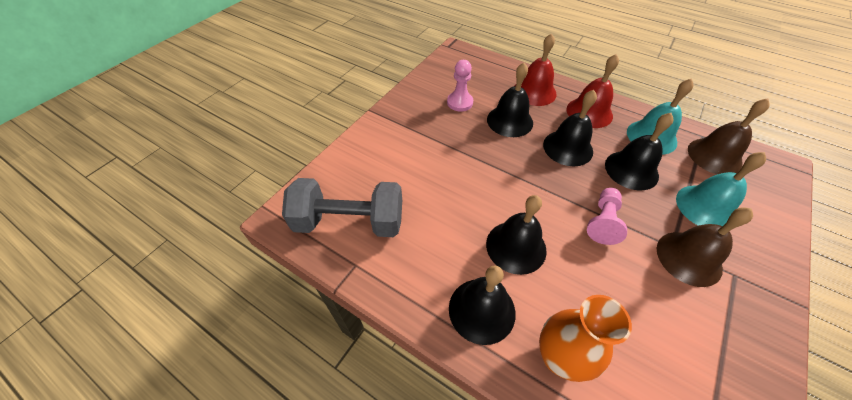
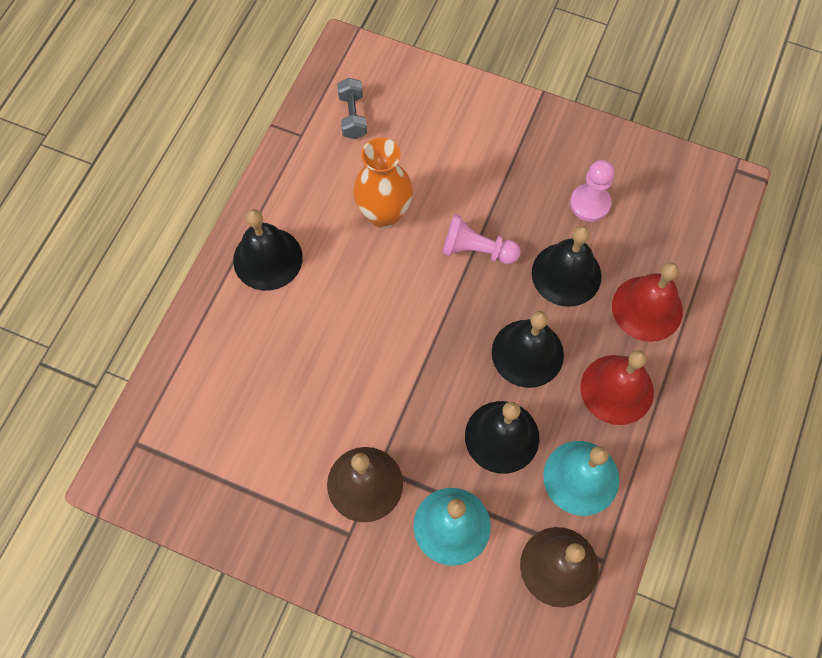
camera: 80 degrees right, 15 degrees up
(349, 222) = (352, 116): grey dumbbell -> grey dumbbell, size x0.47
(516, 247) = (348, 288): black bell -> none
(559, 357) = (229, 331): orange vase -> orange vase (384, 214)
(603, 221) = (402, 388): pink pawn -> pink pawn (476, 250)

